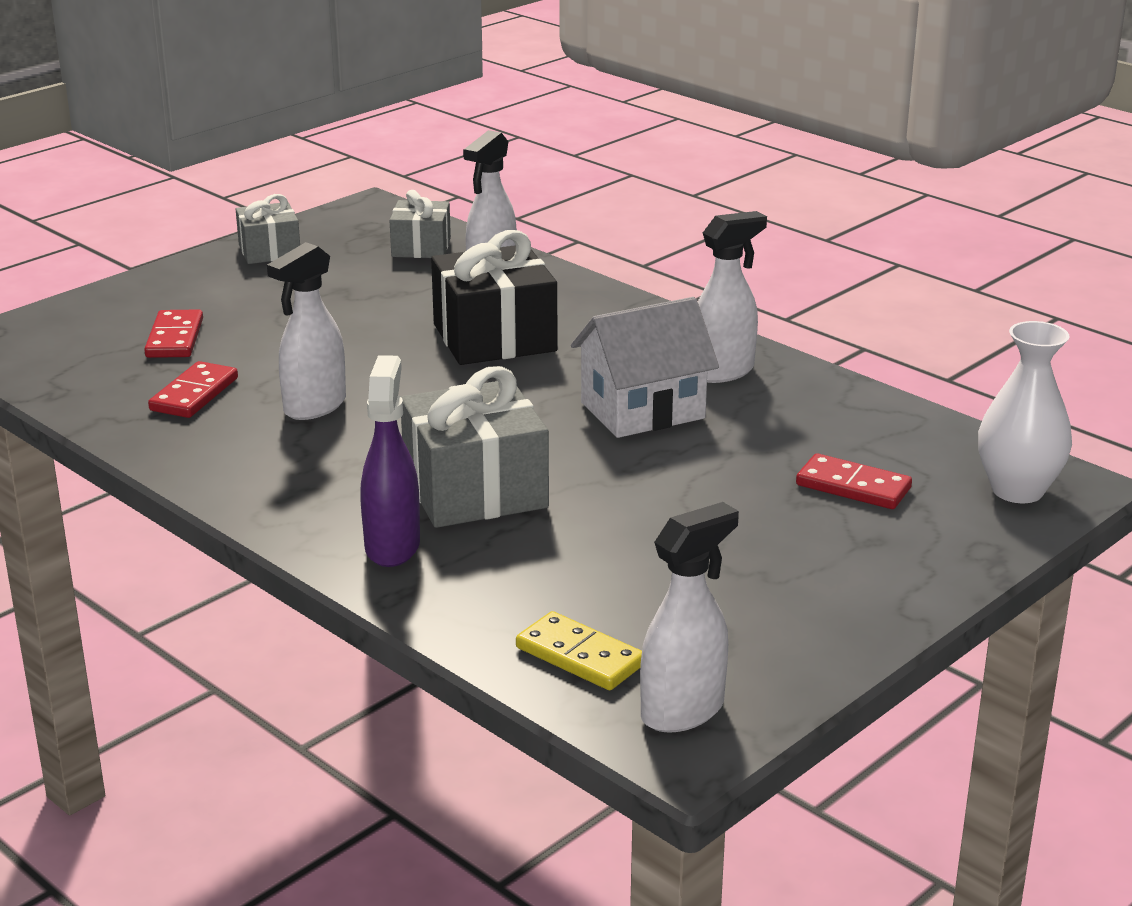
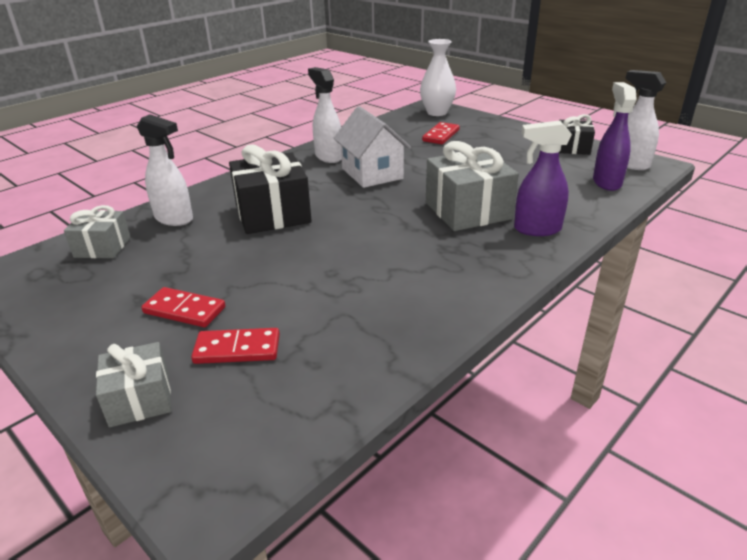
camera: 90 degrees left, 5 degrees up
(194, 394) = (348, 323): red domino -> red domino (184, 310)
(269, 251) = (60, 319): grey gift -> grey gift (140, 399)
(314, 407) = (369, 268): white spray bottle -> none
(580, 656) = (606, 182): yellow domino -> purple spray bottle
(786, 647) = (572, 148): none -> black gift

